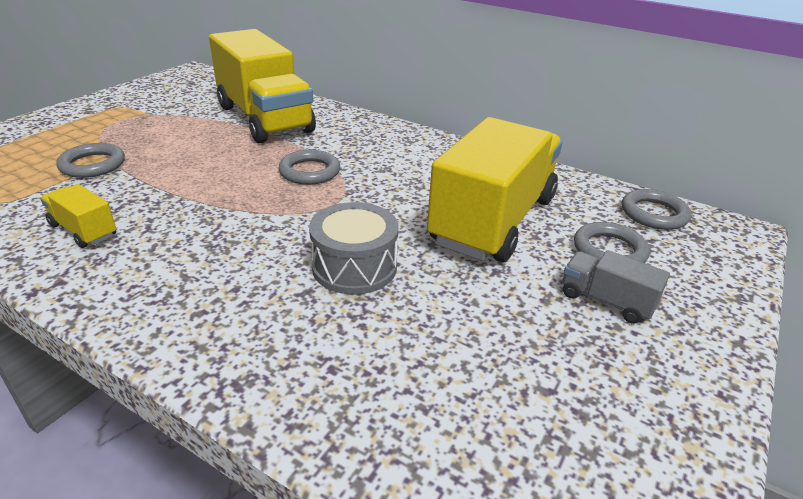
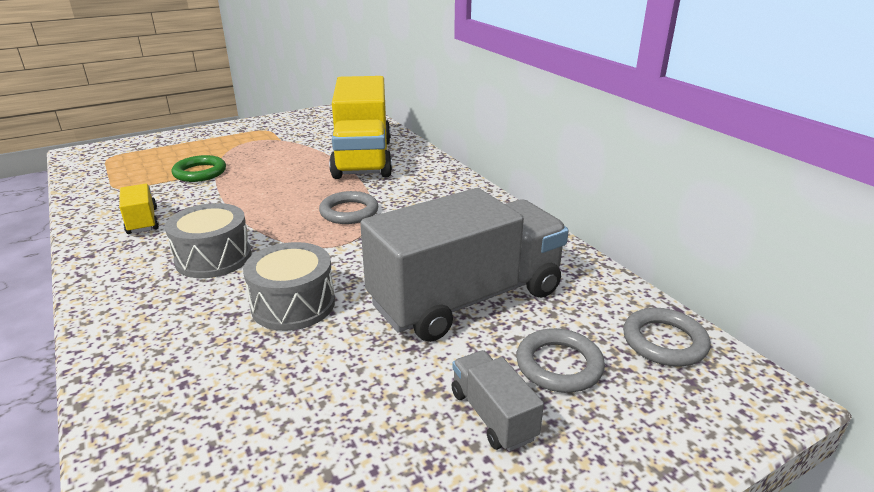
camera: 30 degrees right, 5 degrees down
(93, 165) = (200, 172): grey ring -> green ring
(219, 246) = (213, 258): none -> grey drum
(493, 220) = (466, 298): yellow truck -> grey truck

